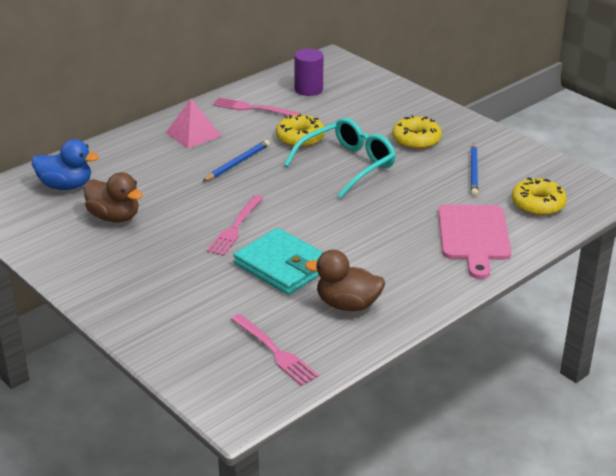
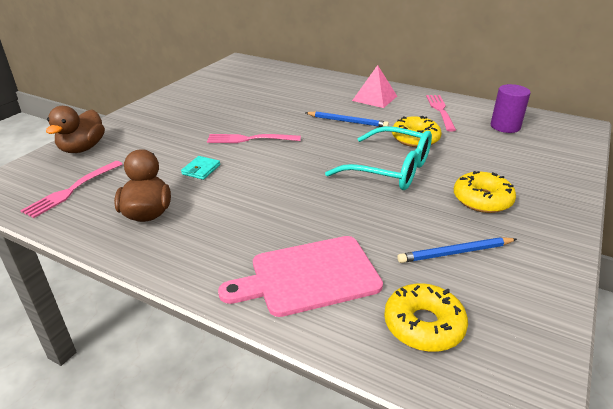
camera: 70 degrees right, 0 degrees up
(66, 186) = (269, 77): blue duck -> none
(114, 217) = (240, 97): brown duck -> brown duck (82, 148)
(283, 266) = (201, 170): turquoise wallet -> turquoise wallet, size x0.44

